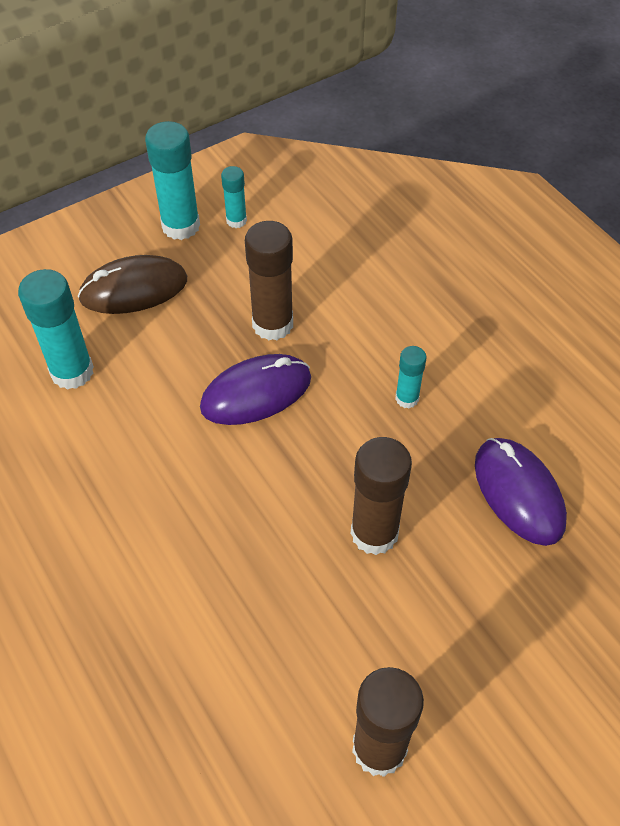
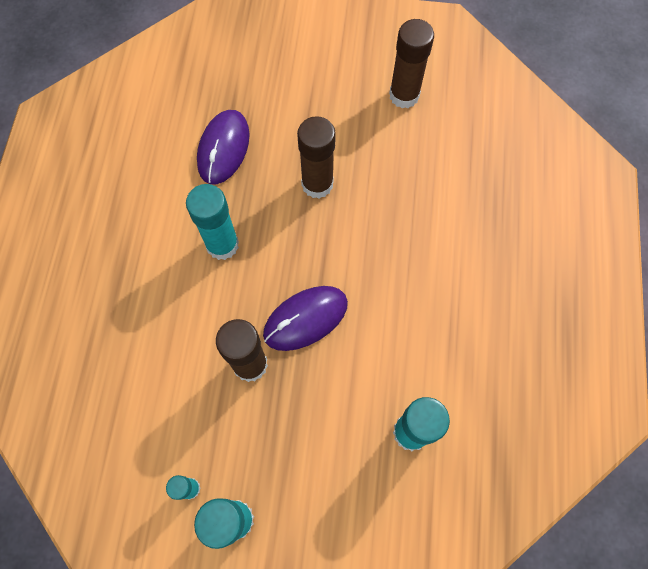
camera: 140 degrees left, 15 degrees up
(134, 289) = (318, 478): brown mouse -> none
(256, 393) = (305, 319): purple mouse -> purple mouse turned 45 degrees counterclockwise
(407, 398) = (222, 245): turquoise glue stick -> turquoise glue stick, size x1.83

